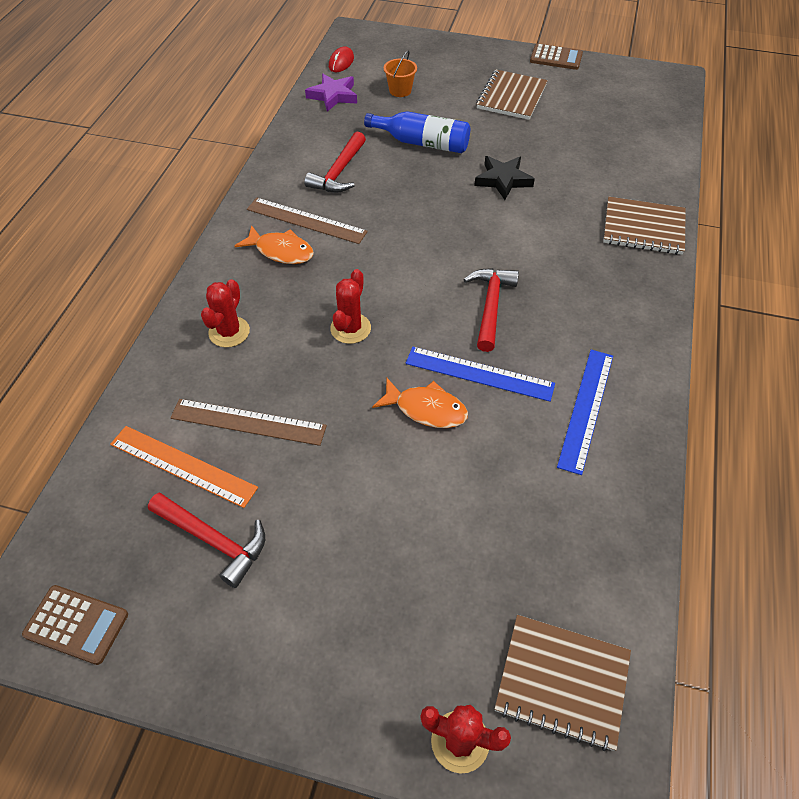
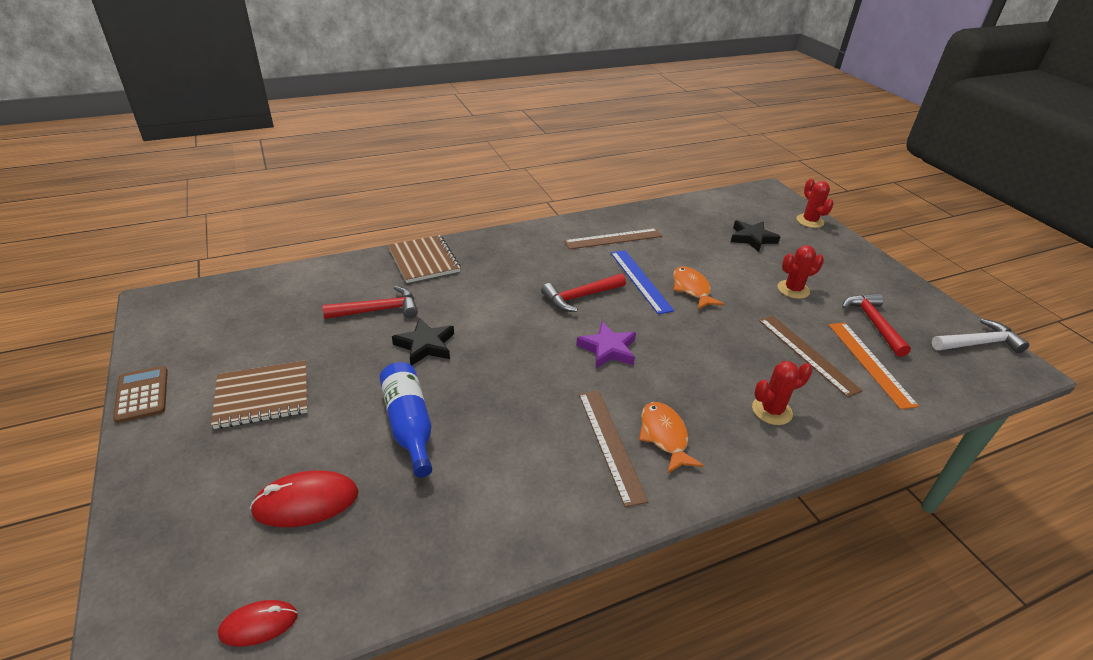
camera: 130 degrees left, 15 degrees down
(76, 624) = (978, 343): brown calculator -> white hammer
(333, 96) = (365, 571): purple star -> purple star (608, 349)
(339, 172) = (517, 464): red hammer -> red hammer (378, 310)
(350, 328) = (681, 349): red cactus -> red cactus (793, 289)
(400, 90) = (306, 502): orange bucket -> red mouse
(475, 583) = (752, 238): none -> black star
(562, 682) = (752, 208): brown notebook -> none
(586, 409) = (613, 239): blue ruler -> brown ruler

